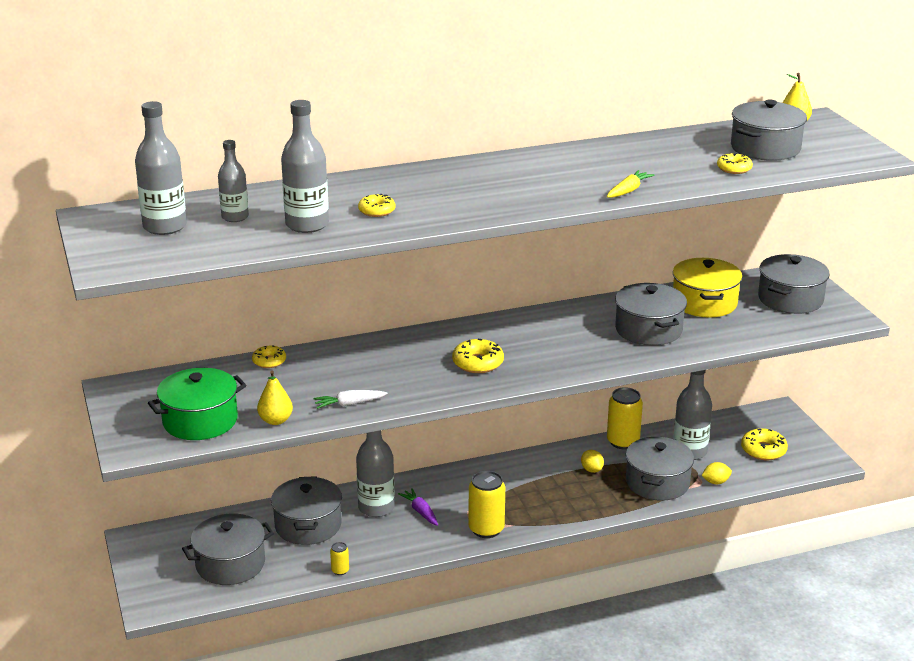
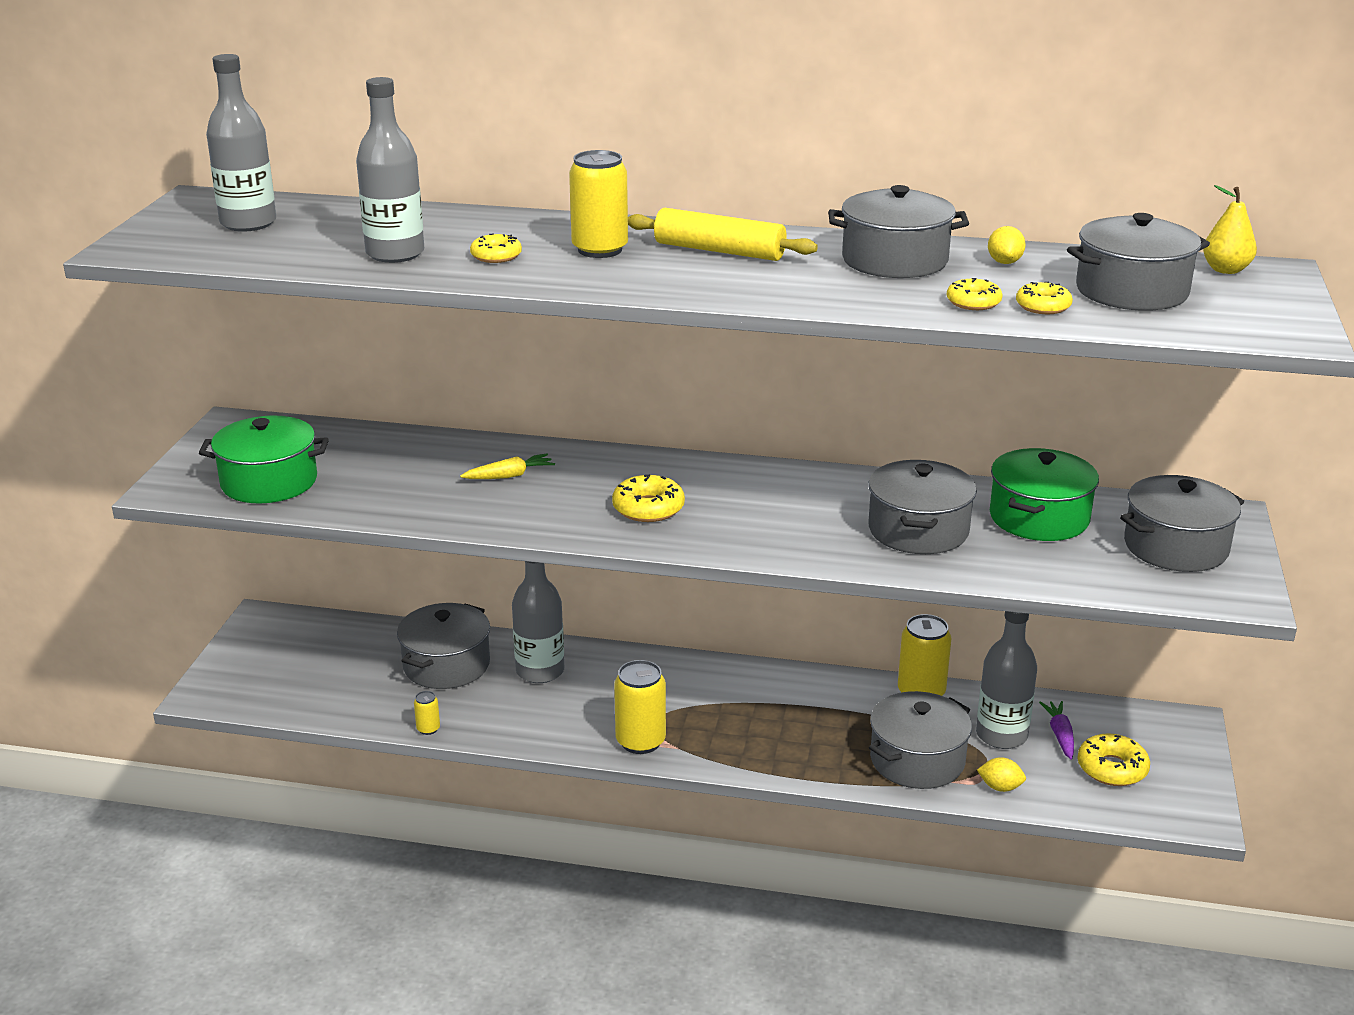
camera: 30 degrees right, 0 degrees up
(230, 564) = (324, 679): grey pot -> grey pot (894, 260)
(235, 217) = (334, 229): grey bottle -> none
(269, 361) = (418, 439): yellow donut -> yellow donut (973, 302)
(276, 420) = (344, 505): yellow pear -> none
(349, 404) = (444, 511): white carrot -> none
(420, 512) = (585, 693): purple carrot -> purple carrot (1060, 735)
(435, 191) = (600, 250): none -> yellow can
(509, 175) = (719, 251): none -> yellow rolling pin
(591, 470) = (845, 714): yellow lemon -> yellow lemon (1004, 262)
(628, 191) = (847, 301): yellow carrot -> yellow carrot (509, 476)
(704, 303) = (1039, 518): yellow pot -> green pot

